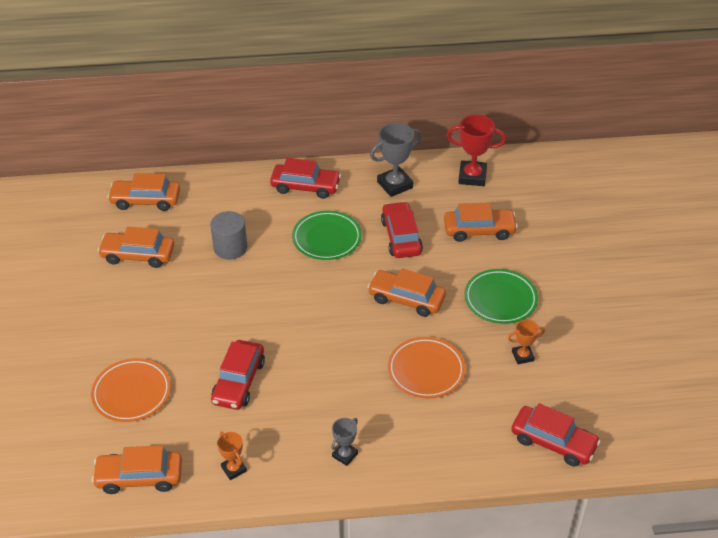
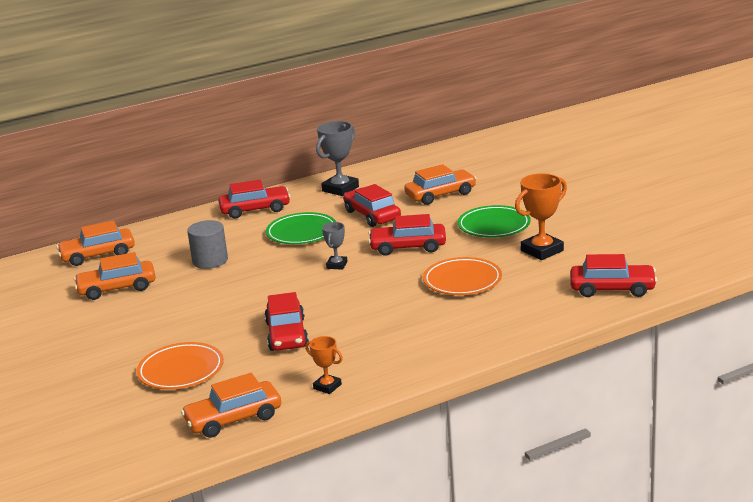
camera: 20 degrees left, 20 degrees down
(345, 455) = (429, 348): grey trophy -> grey trophy (337, 265)
(406, 299) = (408, 247): orange car -> red car
(472, 176) = (408, 168): red trophy -> none
(522, 356) = (542, 250): orange trophy -> orange trophy, size x1.76

